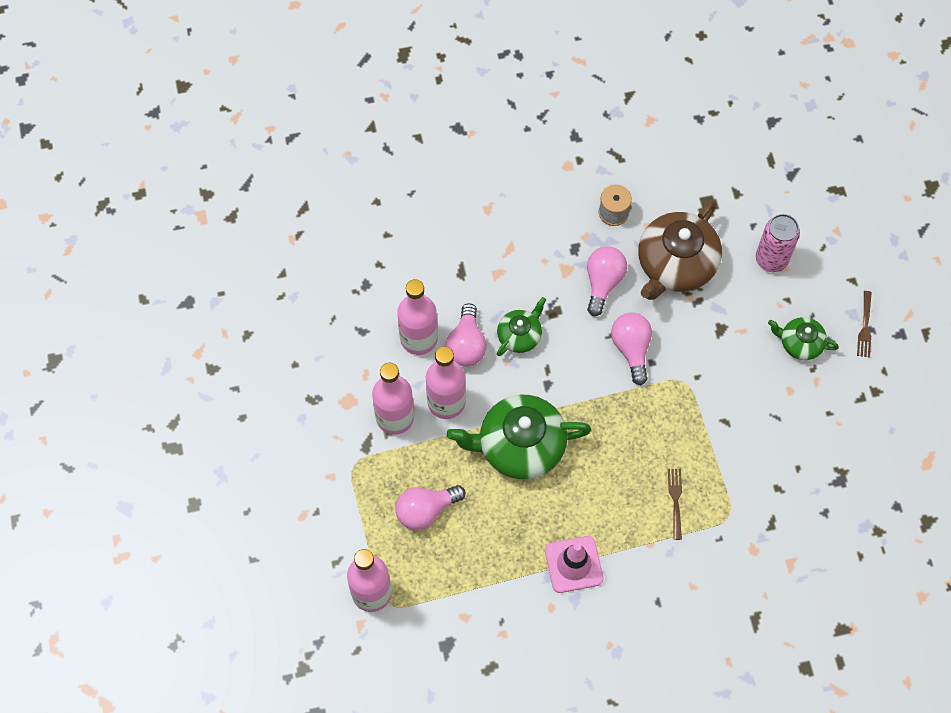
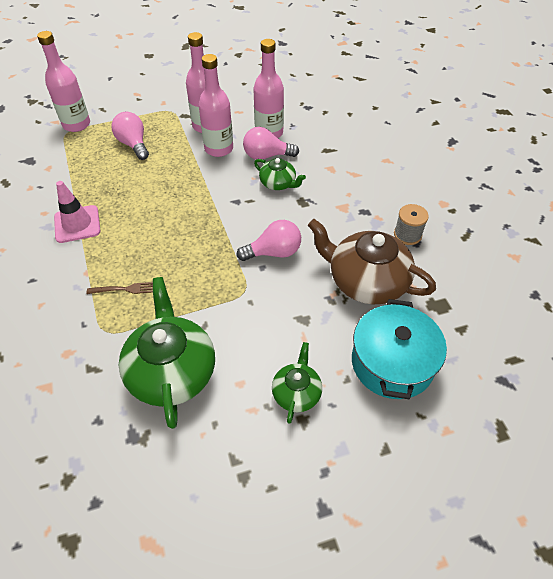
camera: 85 degrees right, 15 degrees down
(520, 445) = (182, 188): green teapot -> green teapot (171, 371)
(603, 282) = (336, 231): pink light bulb -> none
(771, 259) = (392, 362): pink can -> turquoise pot
(865, 327) = (326, 464): brown fork -> none

